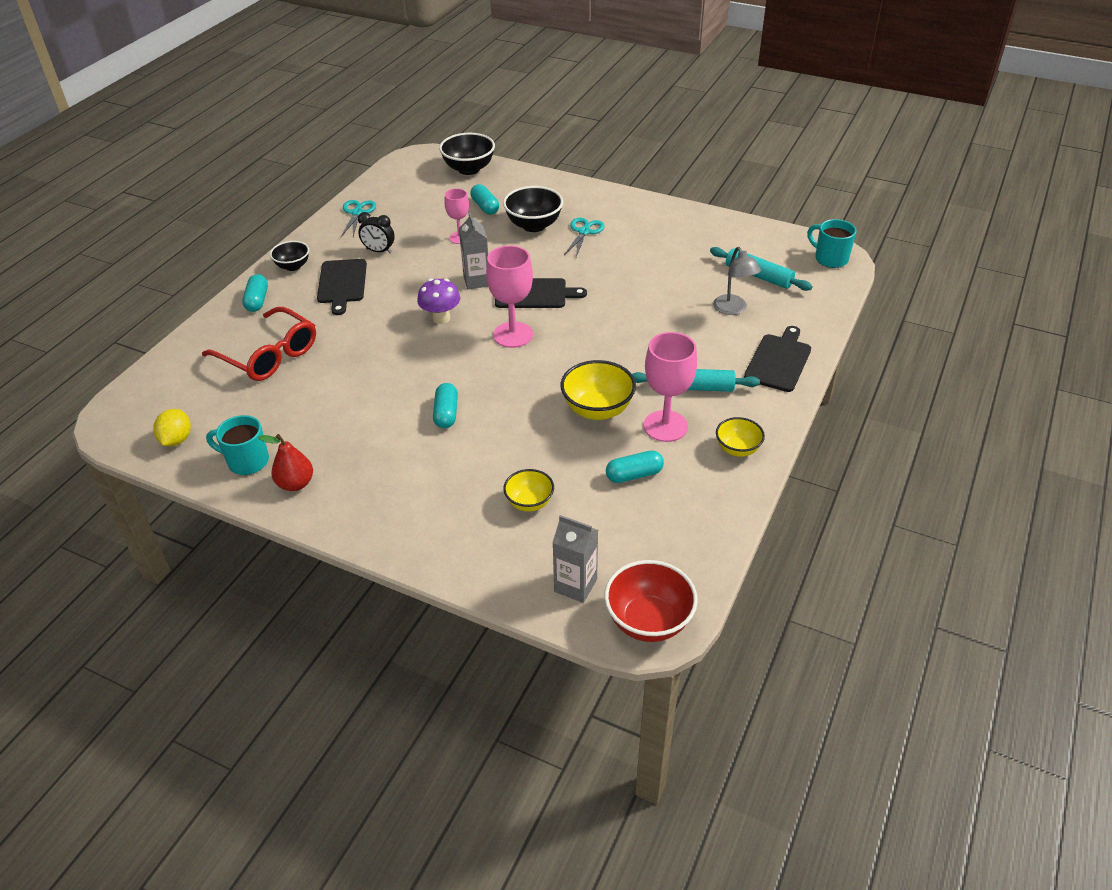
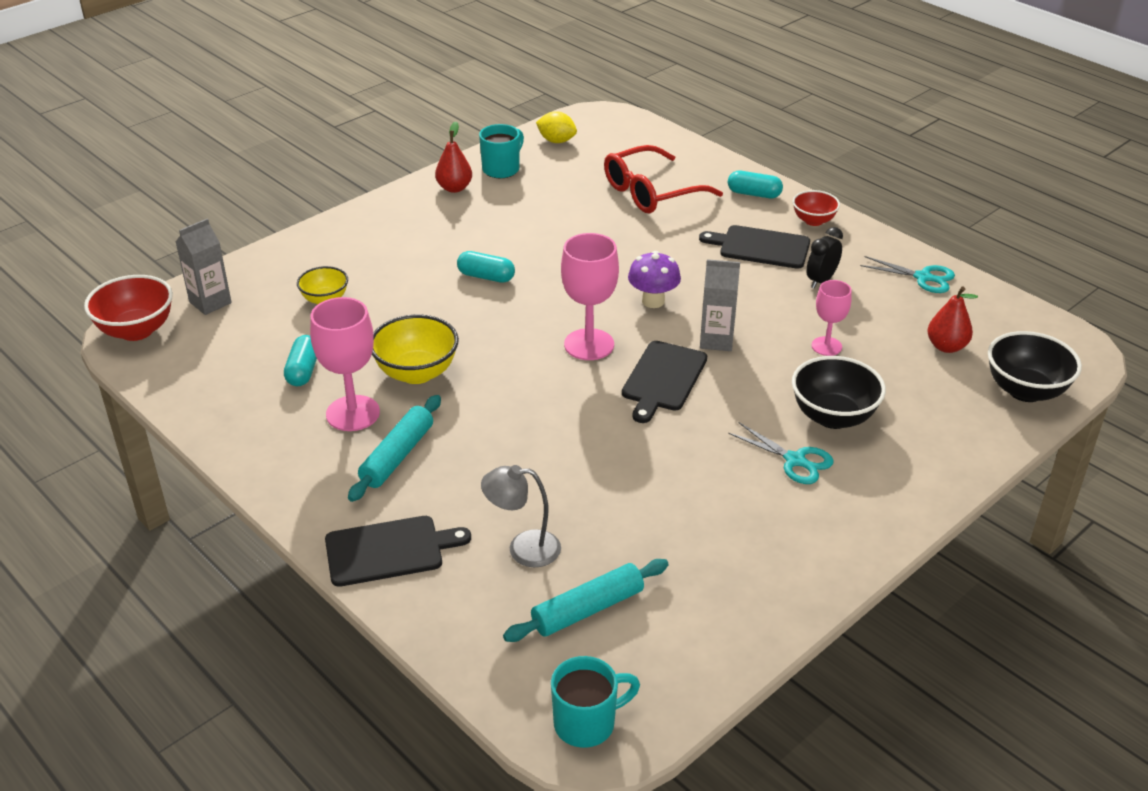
camera: 110 degrees right, 5 degrees down
(293, 266) = (813, 221): black bowl -> red bowl
(437, 197) = (946, 346): none -> red pear
(485, 207) = (903, 383): turquoise capsule -> none
(737, 449) = (275, 455): yellow bowl -> none
(778, 361) = (389, 550): black cutting board -> black cutting board turned 60 degrees counterclockwise

